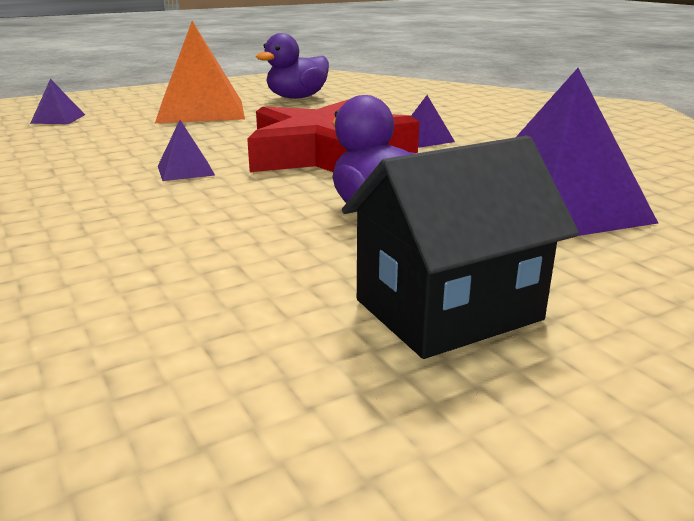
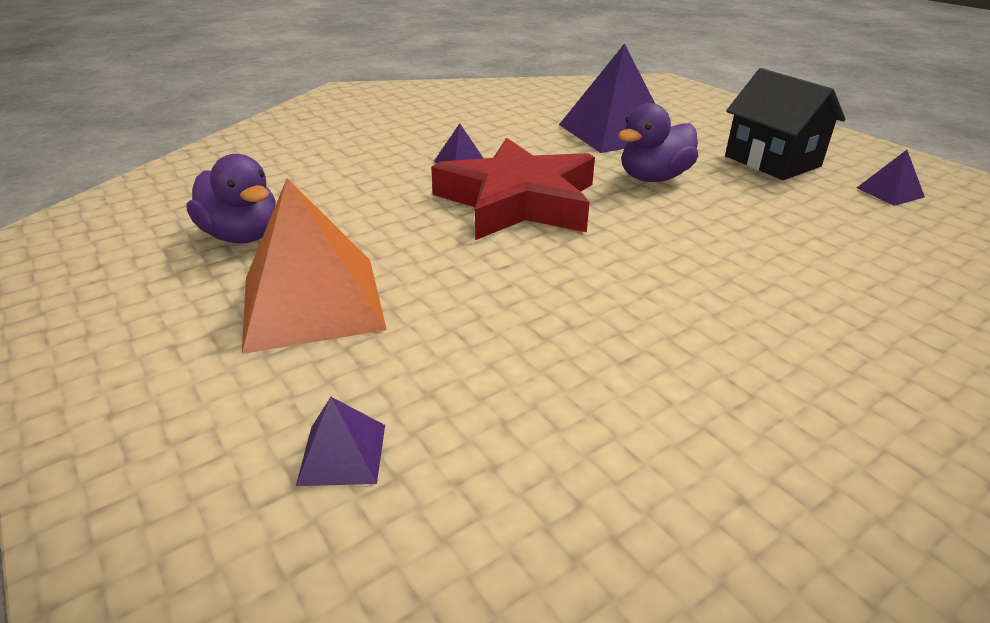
camera: 95 degrees left, 10 degrees up
(185, 170) = (595, 265): purple pyramid -> purple pyramid (890, 192)

